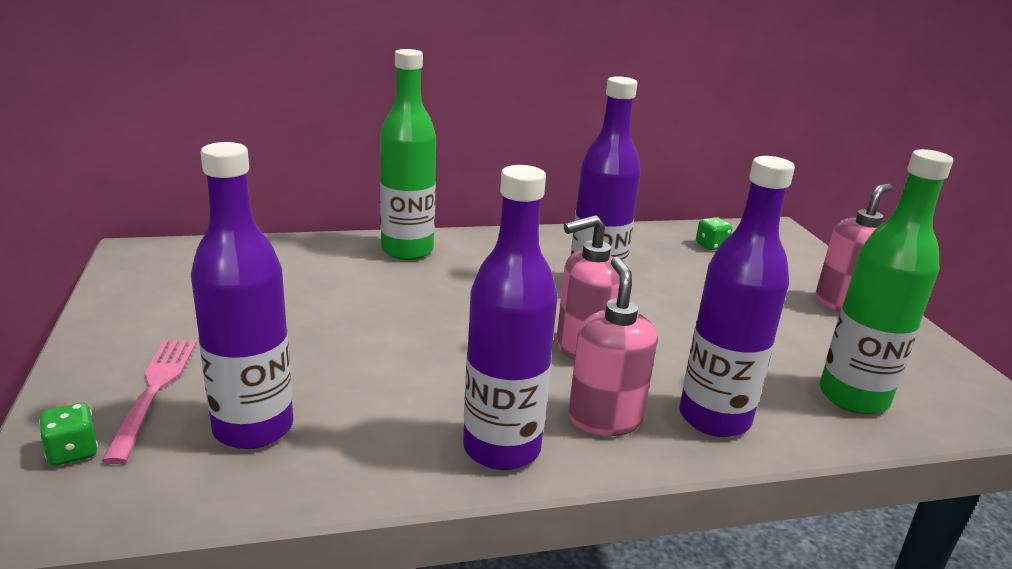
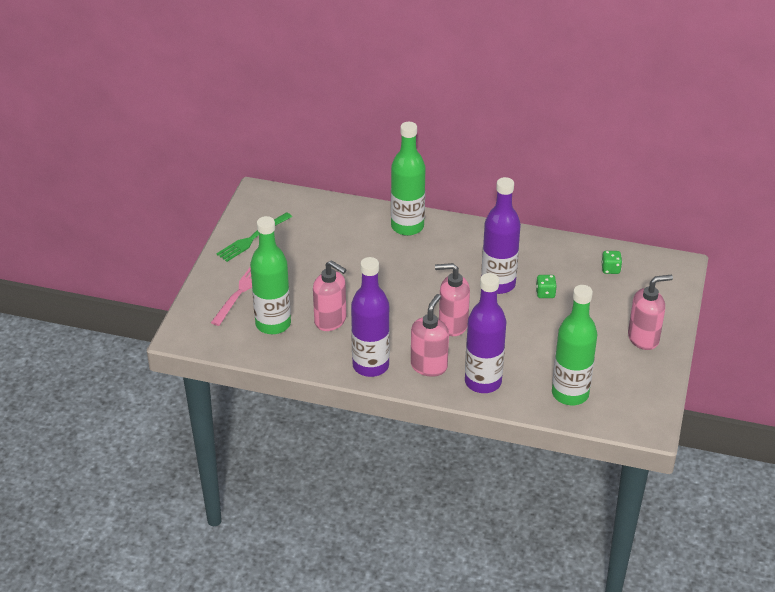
camera: 30 degrees right, 15 degrees up
(73, 452) = (201, 314): green dice -> green dice (545, 293)
(148, 308) = (252, 239): none -> green fork
(253, 428) = (273, 324): purple bottle -> green bottle
(370, 393) = (330, 321): none -> pink soap dispenser

